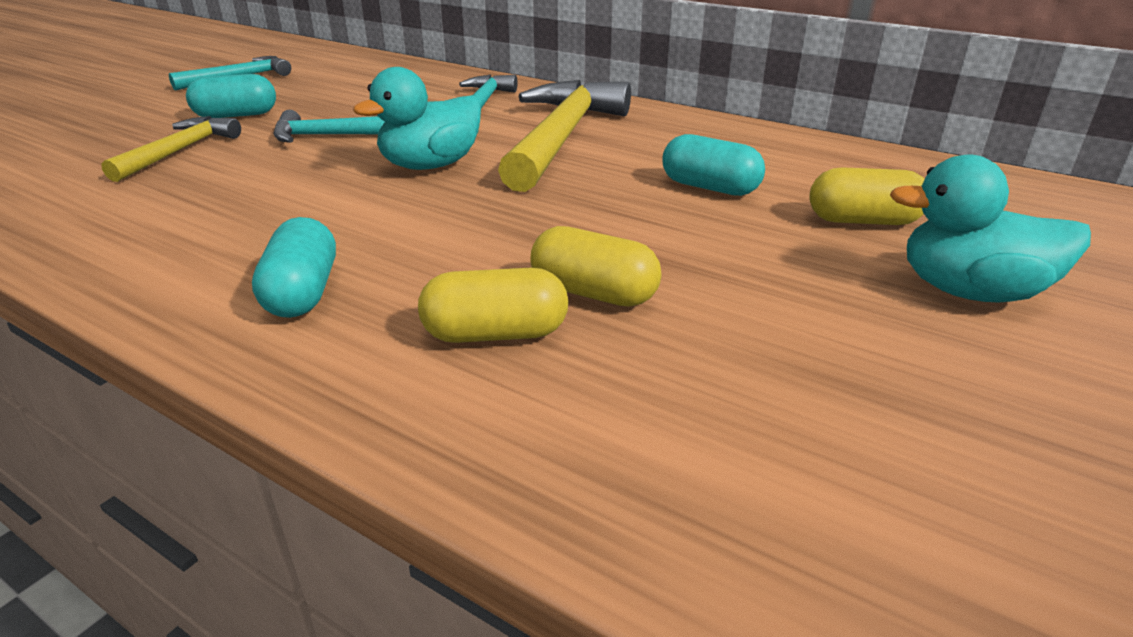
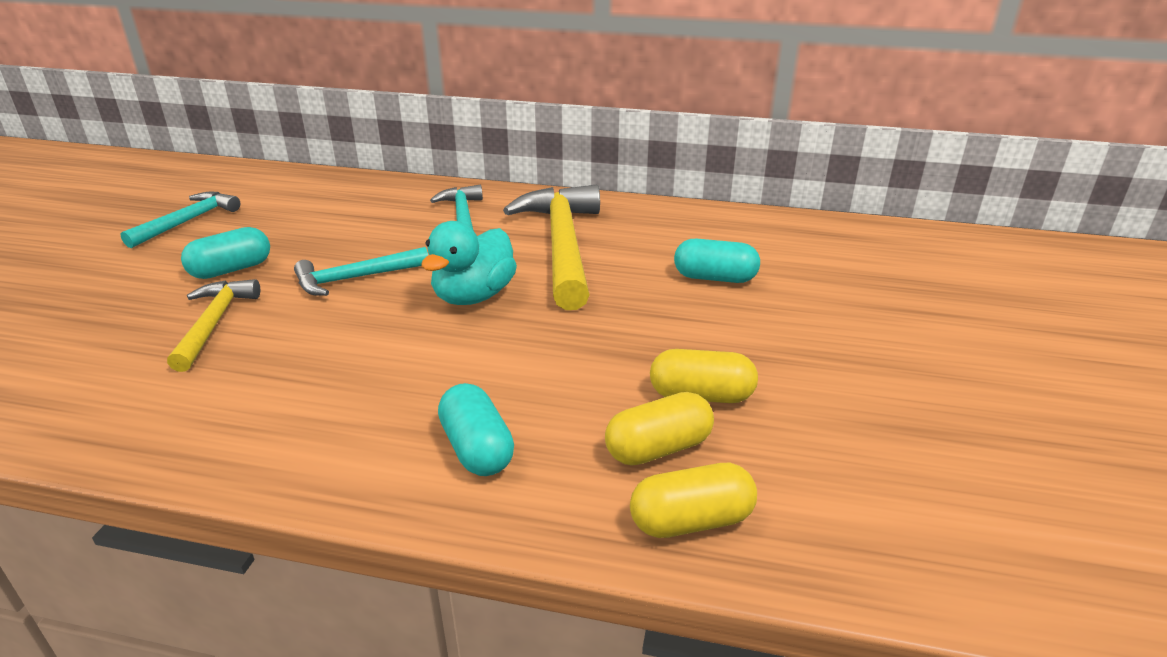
camera: 20 degrees left, 0 degrees up
(863, 221) = (839, 289): yellow capsule -> yellow capsule (691, 521)
(970, 292) = (940, 337): turquoise duck -> none

